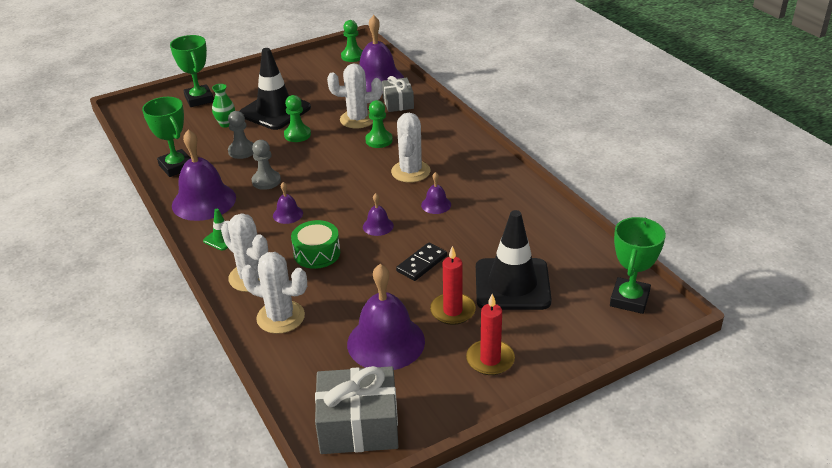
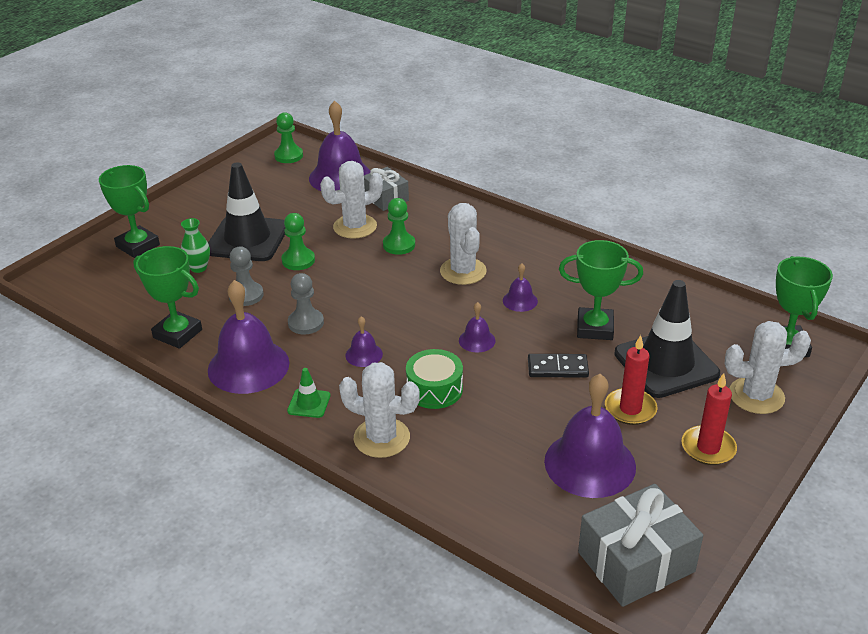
camera: 25 degrees left, 0 degrees up
(280, 317) = (453, 473): white cactus -> white cactus (756, 396)
(422, 264) = (557, 368): black domino -> black domino turned 75 degrees clockwise
(477, 241) = (595, 328): none -> green trophy

